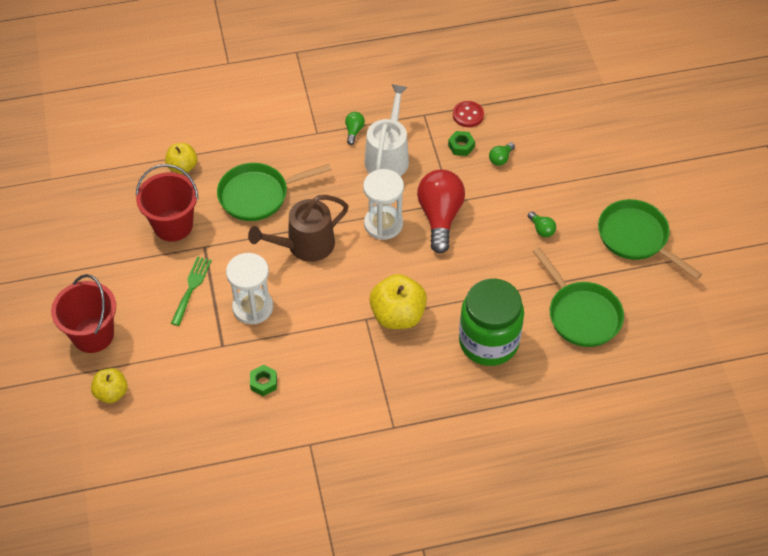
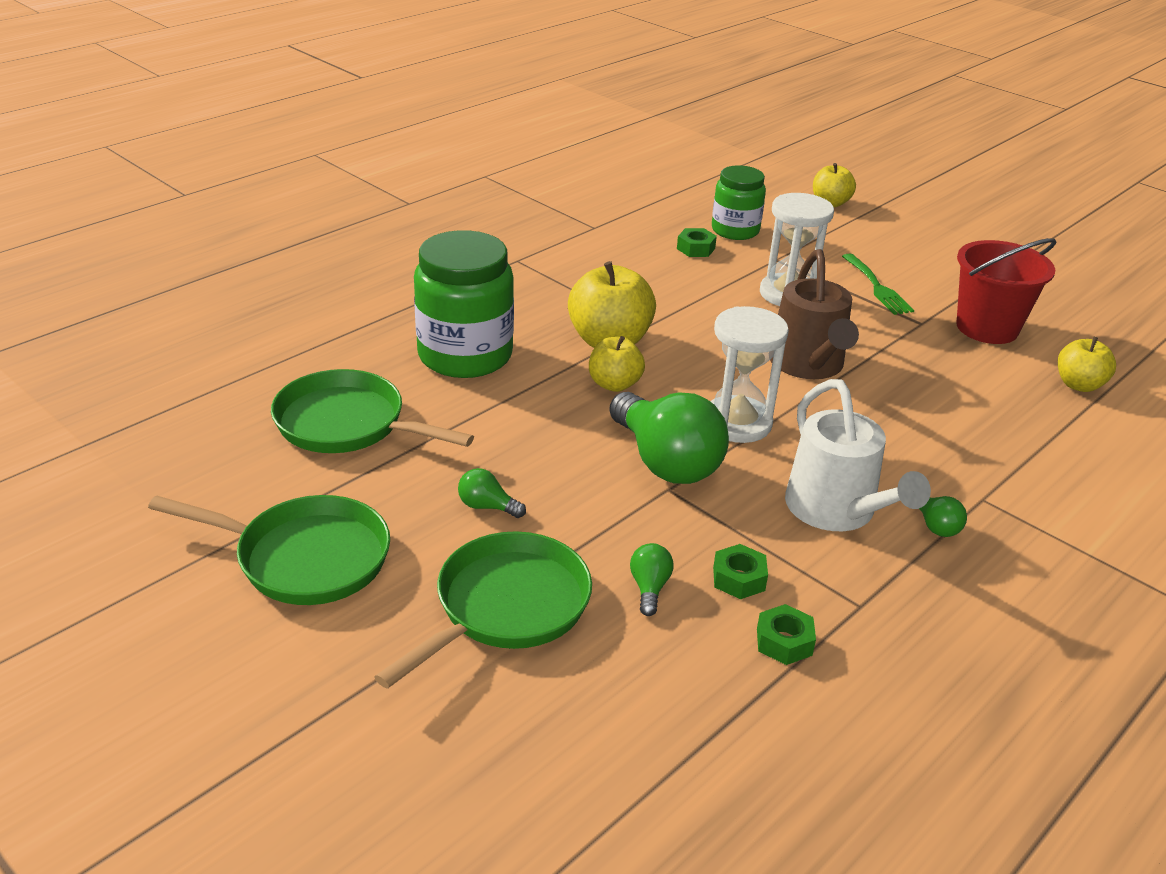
camera: 145 degrees right, 20 degrees down
(93, 335) = (912, 228): red bucket -> none
(216, 391) = (735, 230): none -> green jar
(258, 195) = (942, 392): green pan -> green pan (506, 607)
(305, 245) = (808, 365): brown watering can -> brown watering can turned 150 degrees clockwise
(422, 279) = (614, 384): none -> yellow apple
(440, 217) = (666, 462): red light bulb -> green light bulb
(468, 115) = (784, 642): red button -> green nut

